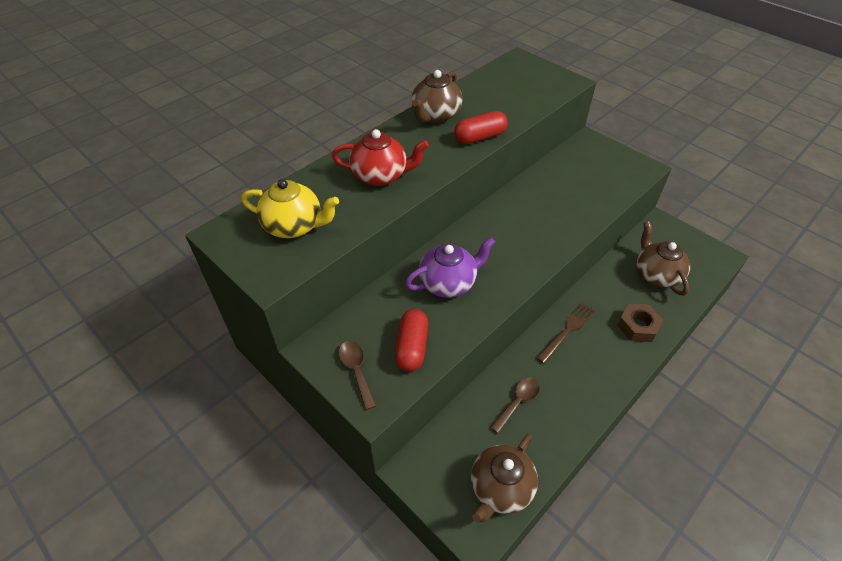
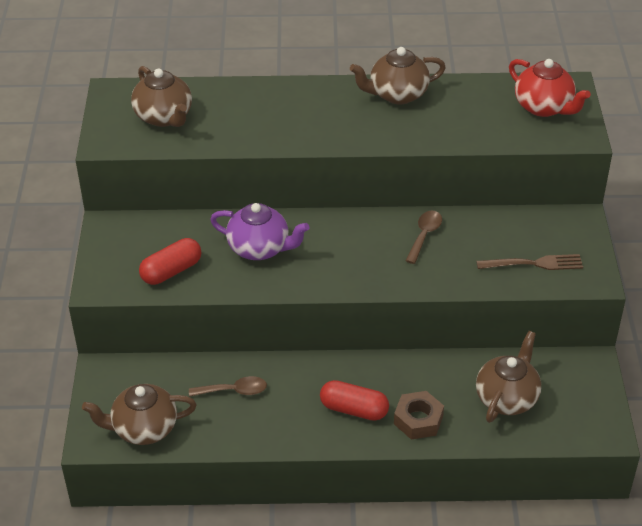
camera: 45 degrees right, 5 degrees down
(294, 226) = (164, 117): yellow teapot -> brown teapot
(356, 370) = (116, 258): brown spoon -> brown spoon (424, 235)
(381, 176) = (276, 118): red teapot -> red teapot (544, 107)
(480, 137) = (405, 136): red capsule -> red capsule (354, 409)
(567, 330) = (350, 376): brown fork -> brown fork (534, 264)

